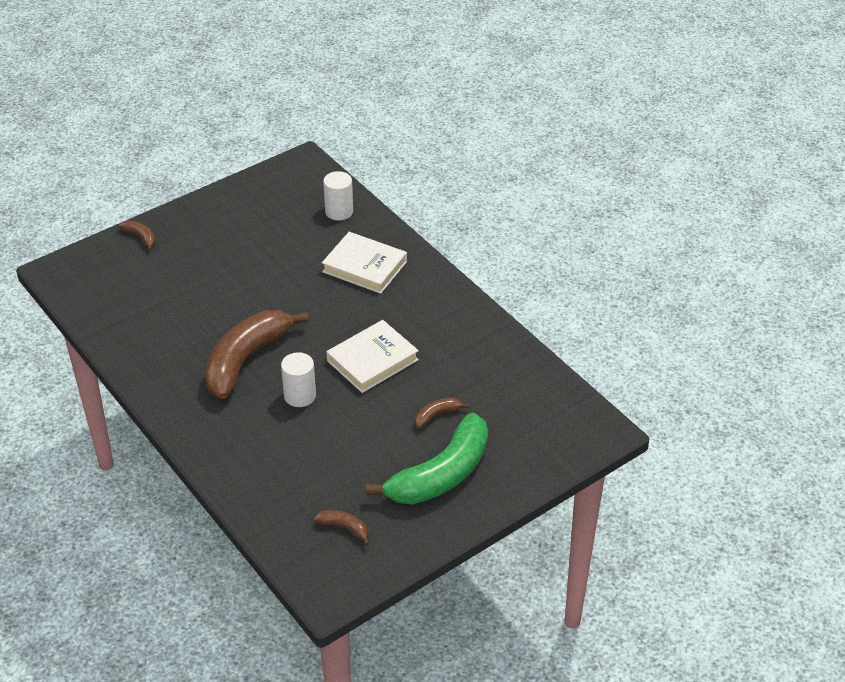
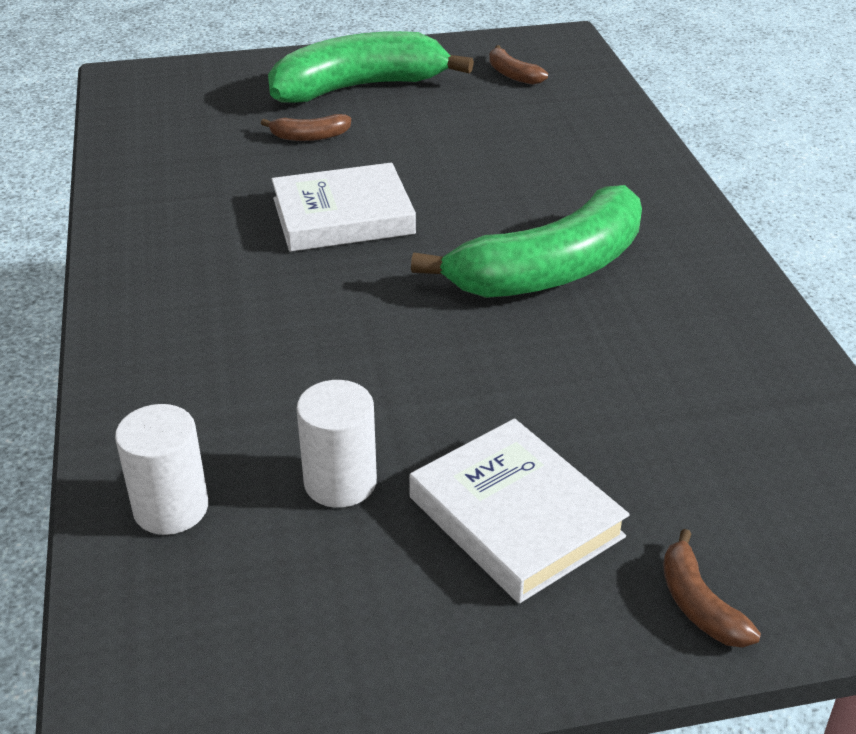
camera: 155 degrees left, 5 degrees down
(246, 360) = (550, 270): brown banana -> green banana
(300, 396) = (488, 203): white cylinder -> white cylinder (340, 482)
(364, 267) = (227, 362): white book -> white book (515, 517)

